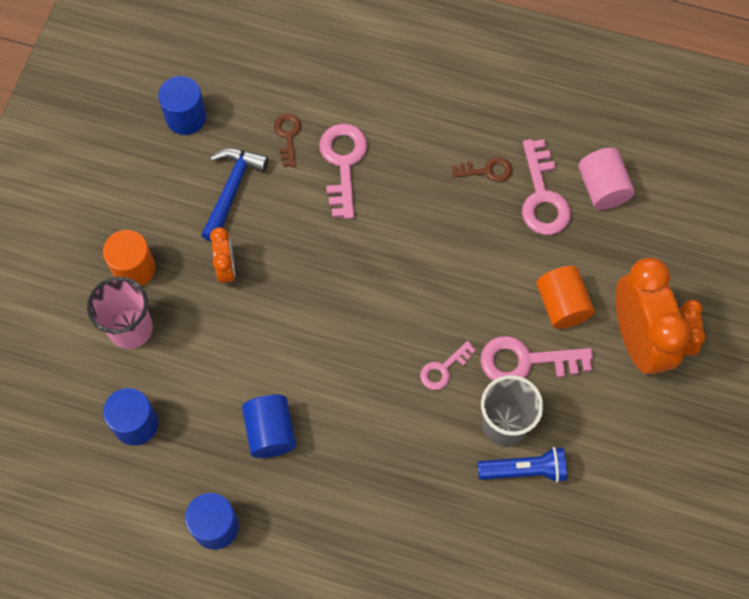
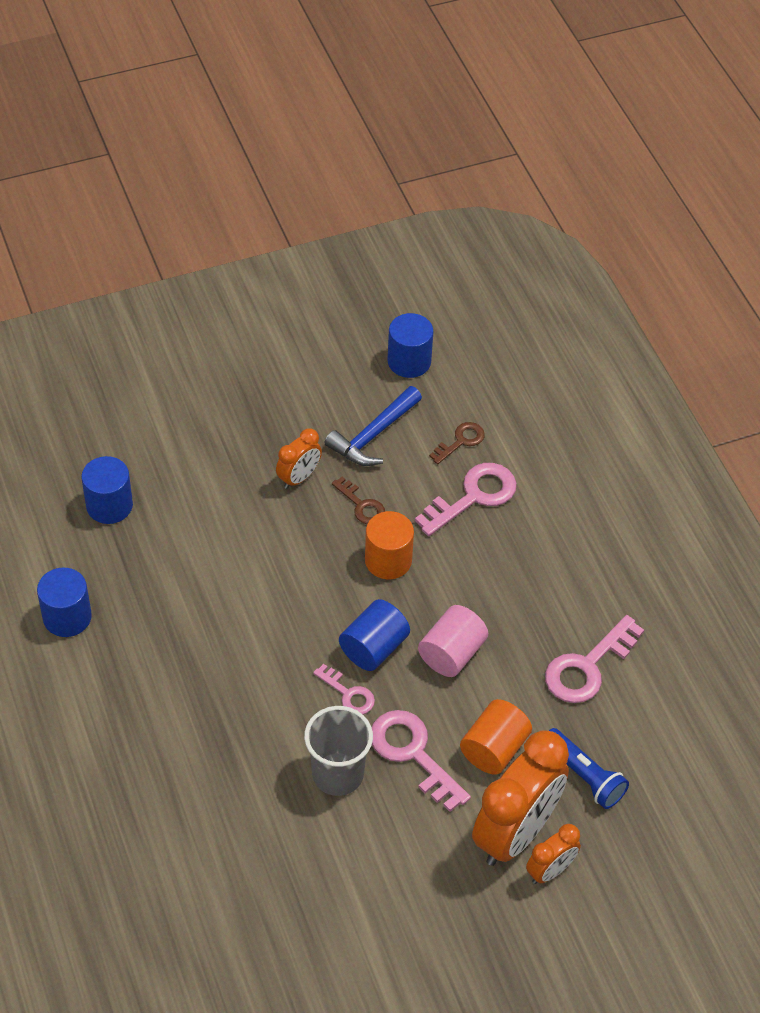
camera: 50 degrees right, 15 degrees down
(130, 328) = (187, 448): pink cup -> none
(134, 268) = (241, 416): orange cylinder -> orange cylinder (388, 560)
(232, 190) = (373, 435): blue hammer -> blue hammer turned 150 degrees clockwise
(270, 432) = (181, 603): blue cylinder -> blue cylinder (373, 648)
(443, 369) = (348, 694): pink key -> pink key turned 150 degrees counterclockwise
(487, 170) = (571, 607): brown key -> brown key (361, 505)
(524, 470) = (307, 817): blue flashlight -> blue flashlight (584, 776)
(602, 188) = (643, 710): pink cylinder -> pink cylinder (451, 653)

